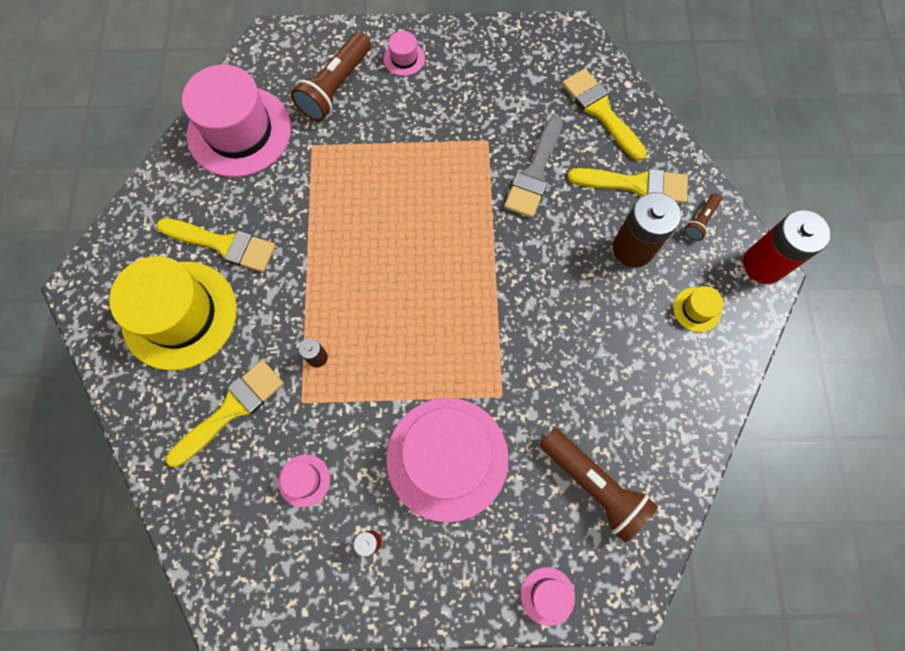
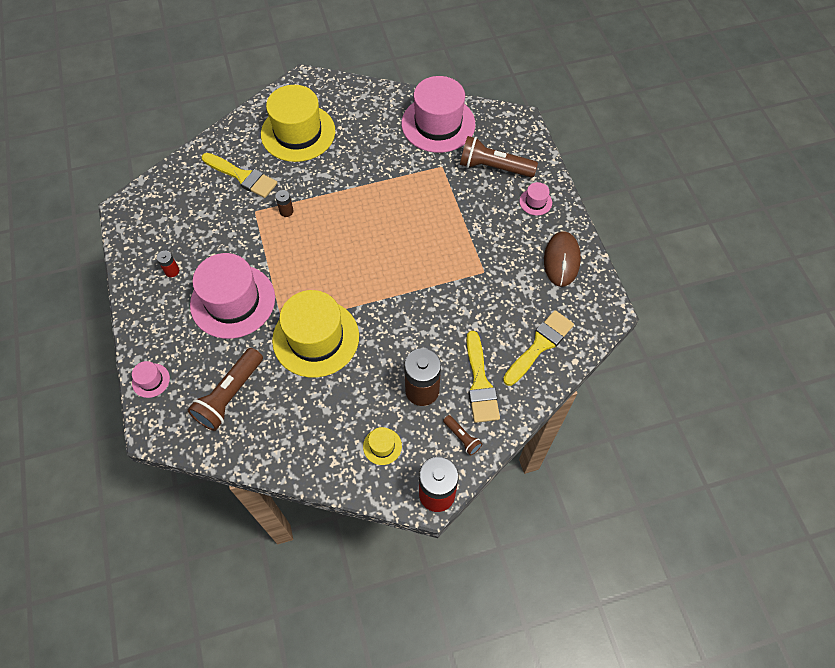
camera: 75 degrees right, 10 degrees down
(223, 244) = (352, 140): yellow brush -> none
(304, 480) = (205, 226): pink hat -> none
(494, 57) = (561, 260): none -> brown mouse
(532, 357) = (316, 338): none -> yellow hat
(535, 172) = (467, 309): grey brush -> none
(700, 221) = (462, 437): brown flashlight -> brown flashlight turned 150 degrees counterclockwise

